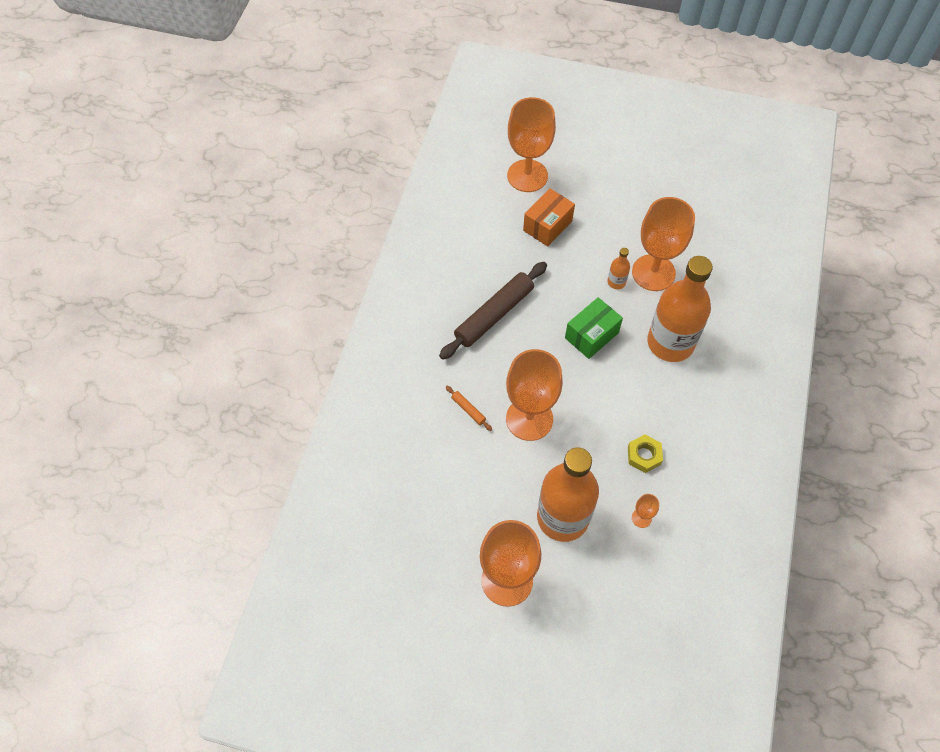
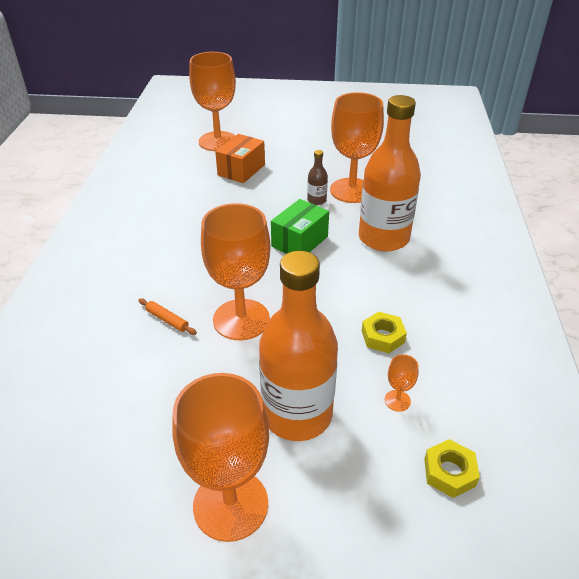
camera: 10 degrees left, 20 degrees down
(494, 315) = (192, 237): brown rolling pin -> none
(616, 282) = (316, 200): orange bottle -> brown bottle
(664, 583) = (449, 472): none -> yellow nut

